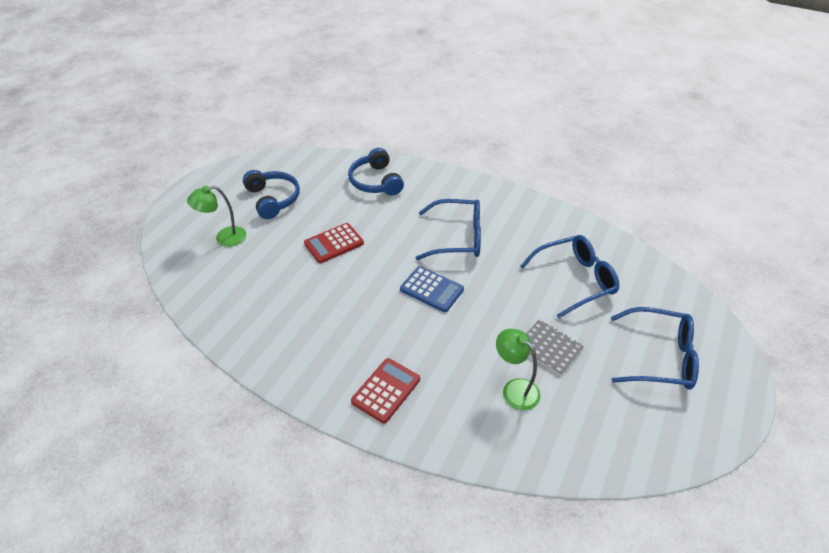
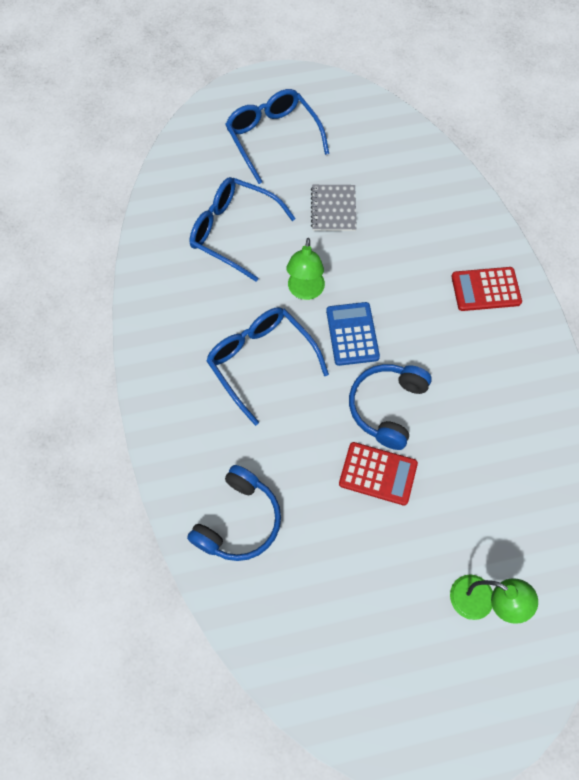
camera: 130 degrees left, 20 degrees up
(273, 199) = (375, 615): blue headphones -> blue headphones (387, 407)
(514, 389) = (395, 209): green lamp -> green lamp (305, 291)

